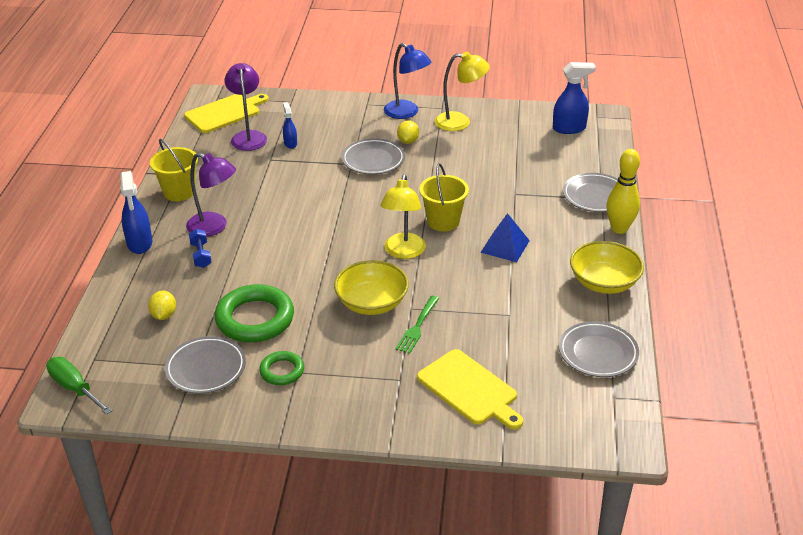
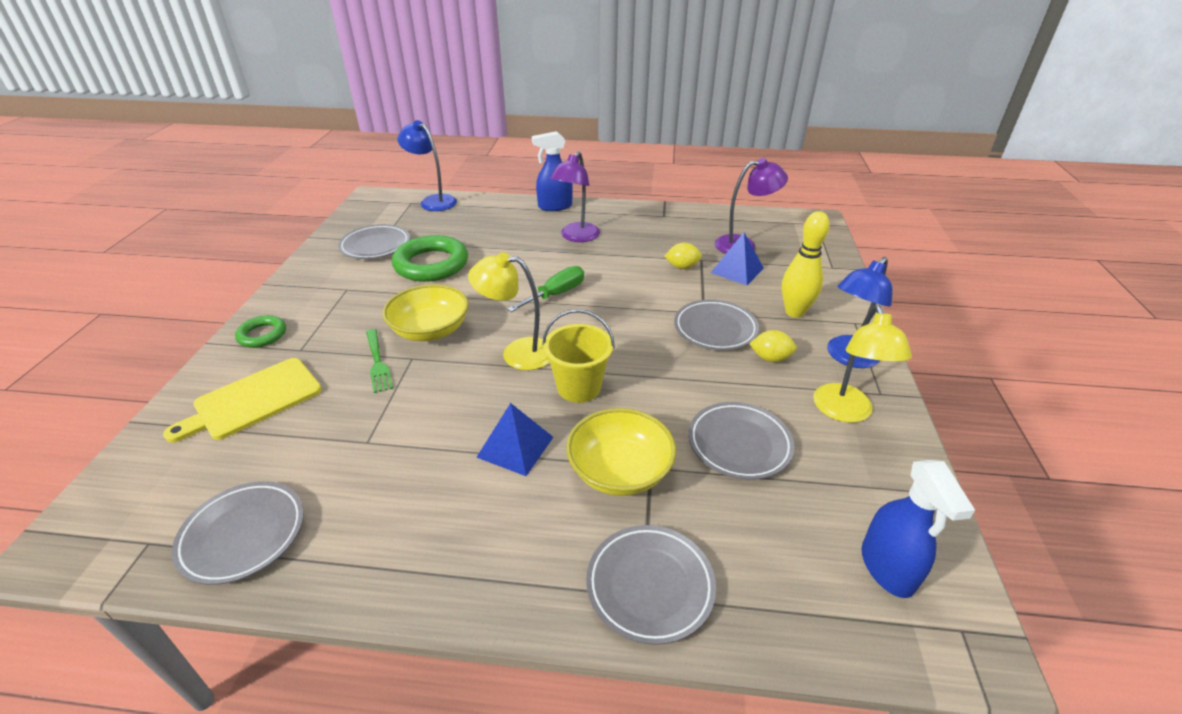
camera: 90 degrees right, 0 degrees up
(74, 388) = (382, 199): green screwdriver -> green screwdriver (556, 294)
(96, 340) = (433, 201): none -> blue lamp
(164, 315) = (453, 224): yellow lemon -> yellow lemon (682, 267)
(179, 192) = (634, 217): yellow bucket -> none
(201, 255) = (533, 233): blue dumbbell -> none
(224, 113) = (786, 229): yellow cutting board -> none
(282, 371) = (352, 281): green ring -> green ring (262, 335)
(290, 143) = (737, 270): blue spray bottle -> blue pyramid
(417, 326) = (377, 362): green fork -> green fork turned 135 degrees counterclockwise
(491, 161) = (739, 444): none -> grey plate
(604, 282) = (398, 565): yellow bowl -> yellow bowl (620, 471)
(619, 229) = (545, 613): yellow bowling pin -> yellow bowling pin (794, 312)

